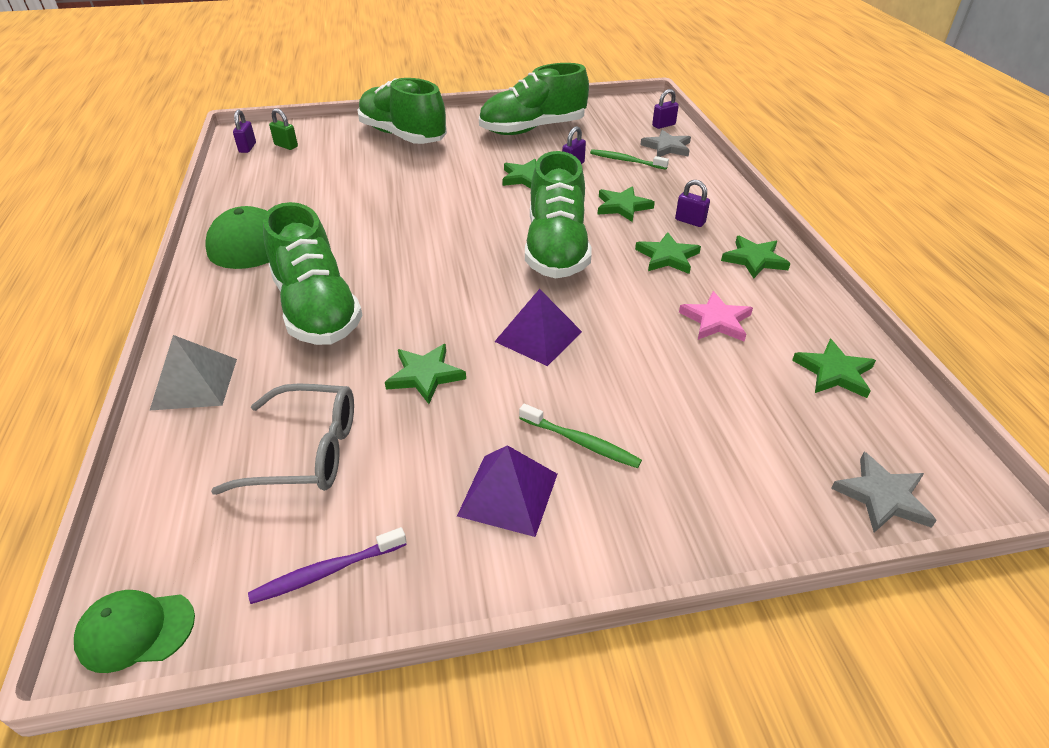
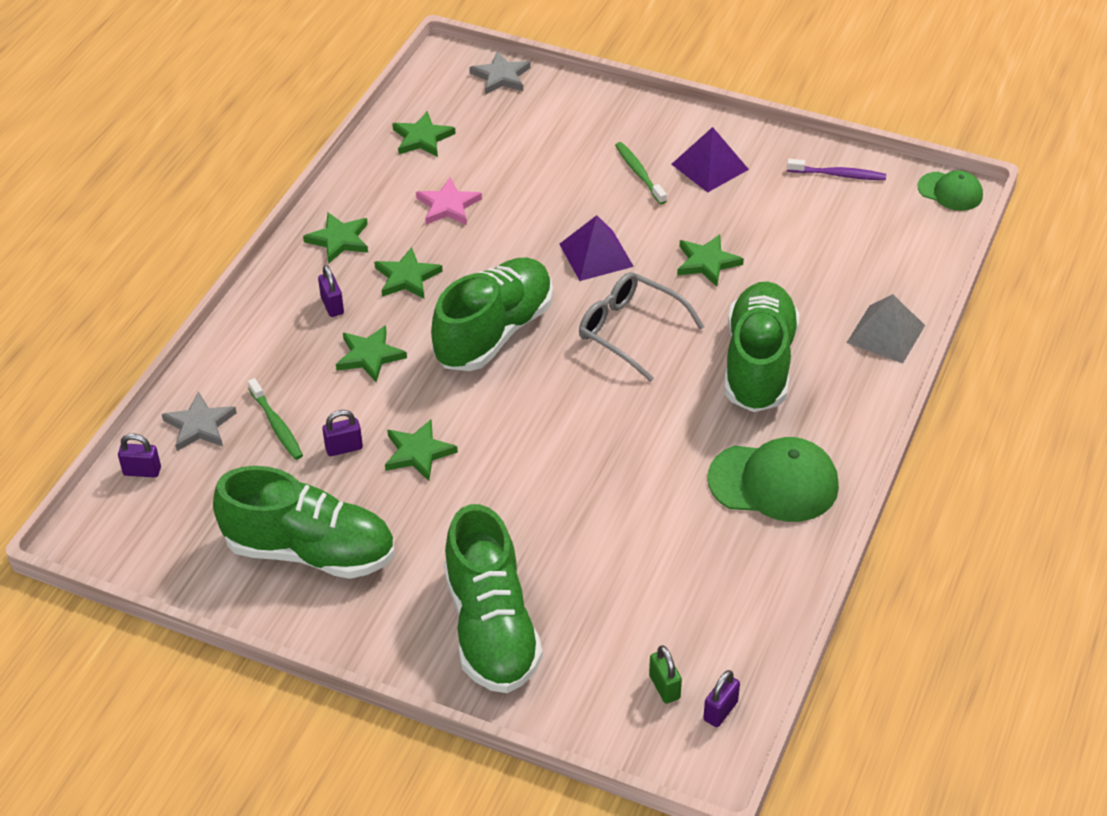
camera: 145 degrees left, 5 degrees up
(306, 451) = (821, 245): grey glasses -> grey glasses (630, 331)

